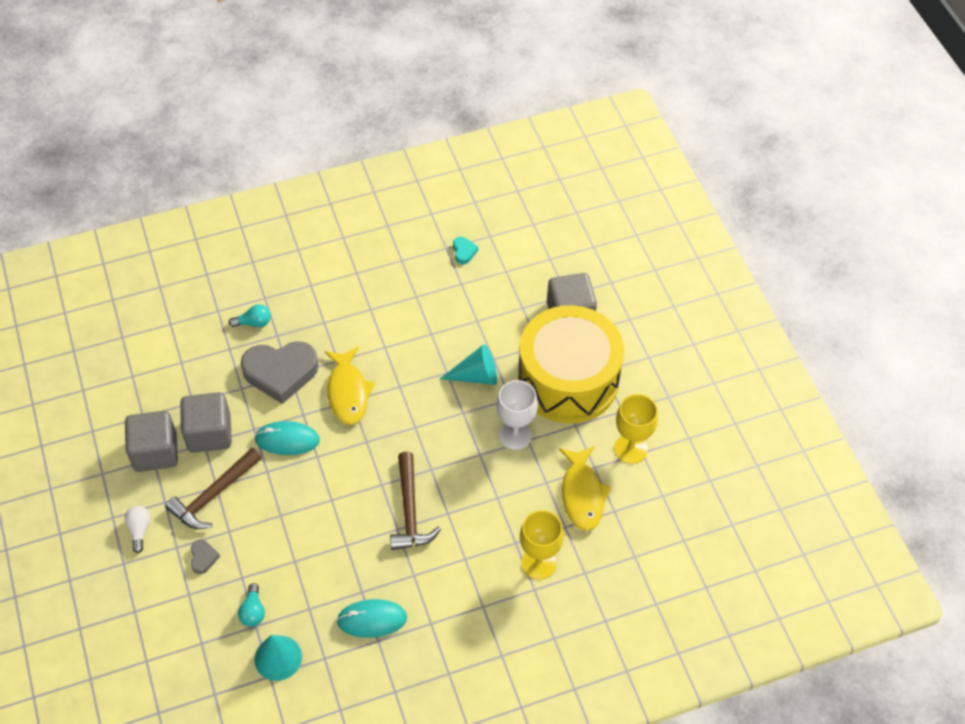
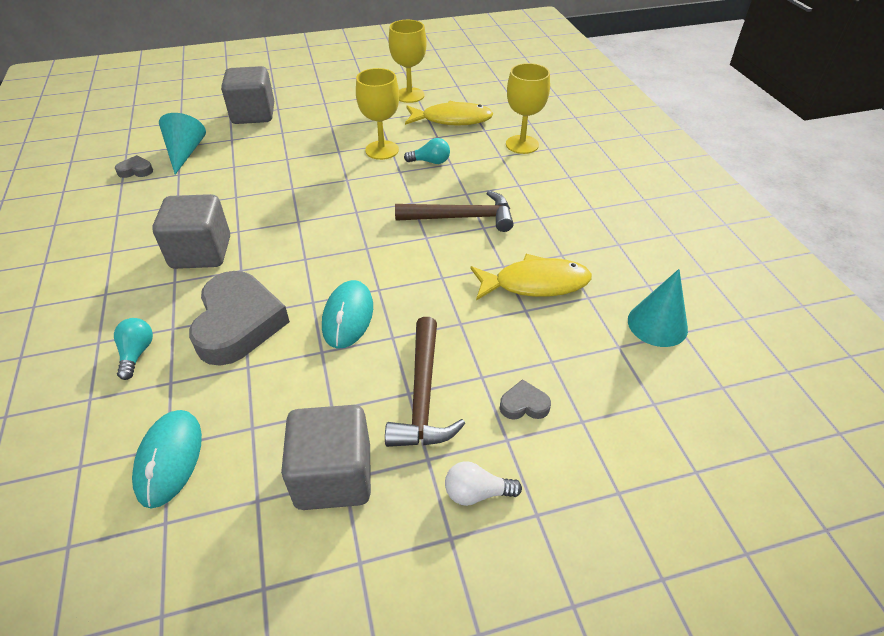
camera: 85 degrees left, 10 degrees down
(209, 433) = (316, 403): grey cube -> grey cube (201, 252)
(213, 495) = (423, 395): brown hammer -> brown hammer turned 45 degrees clockwise
(253, 611) = (599, 349): turquoise light bulb -> turquoise light bulb (430, 162)
(348, 392) = (292, 261): yellow fish -> yellow fish (535, 283)
(372, 619) = (595, 247): turquoise mouse -> turquoise mouse (169, 459)
(464, 252) = (136, 170): turquoise heart -> grey heart
(476, 376) = (304, 169): turquoise cone -> turquoise cone (185, 153)
(515, 435) = (382, 150): white goblet -> yellow goblet
(568, 379) = (327, 119): yellow drum -> none

